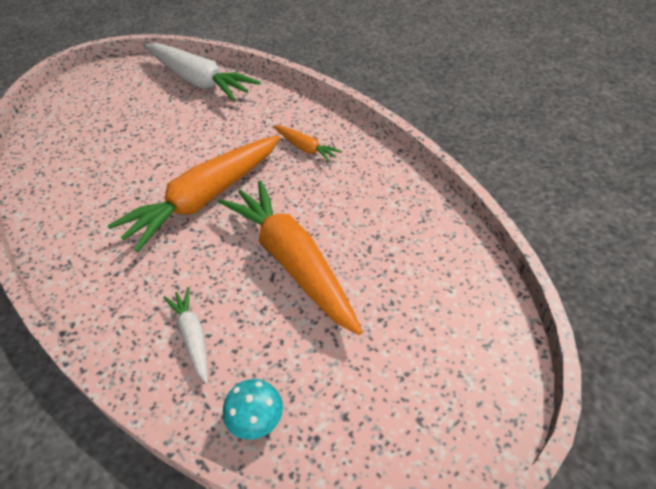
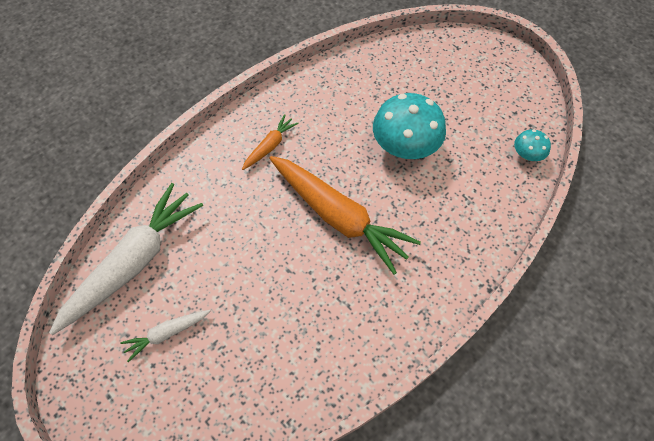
camera: 95 degrees left, 15 degrees up
(192, 337) = (478, 199): white carrot -> white carrot (167, 333)
(292, 262) = (405, 146): orange carrot -> turquoise mushroom

